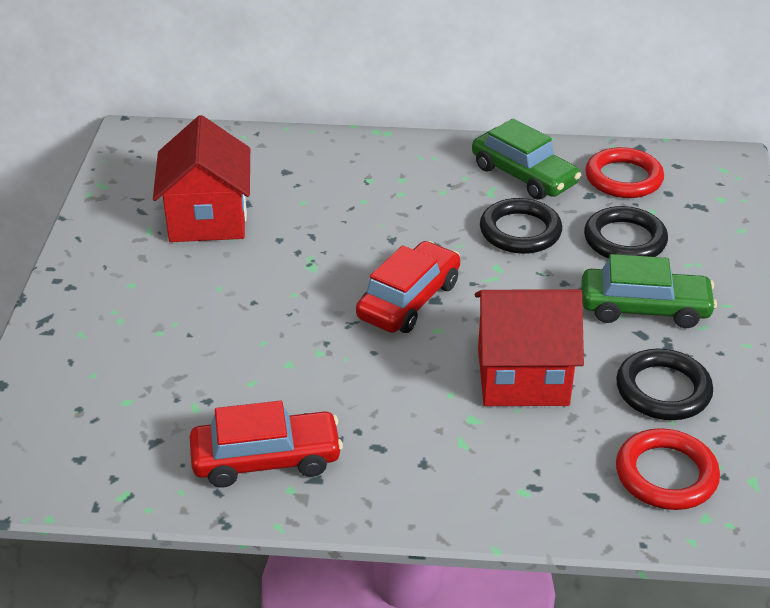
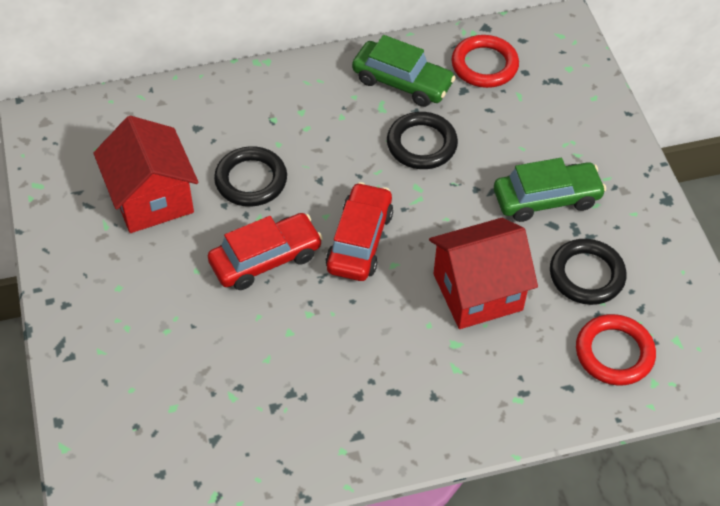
camera: 20 degrees left, 15 degrees up
(266, 460) = (312, 429): red car -> red car (266, 259)
(625, 240) = (508, 132): black ring -> black ring (251, 180)

